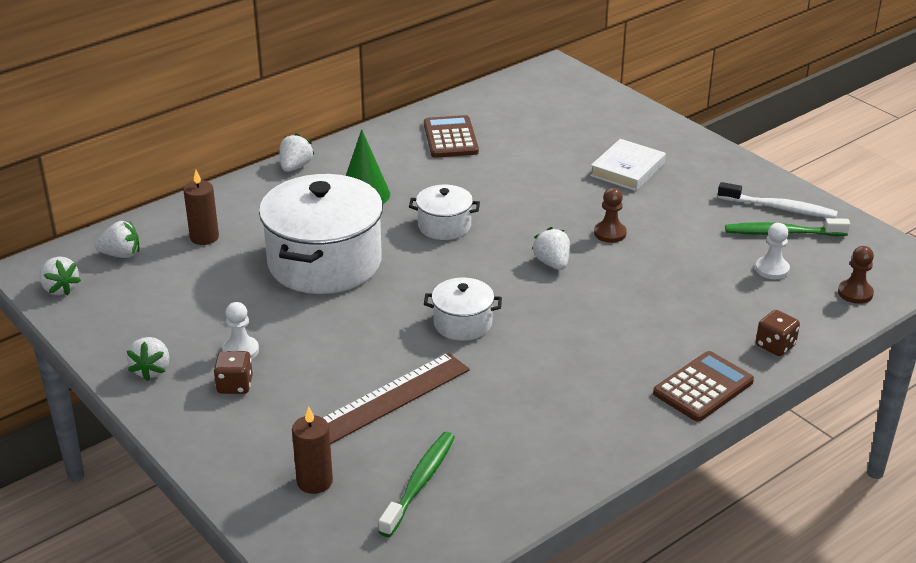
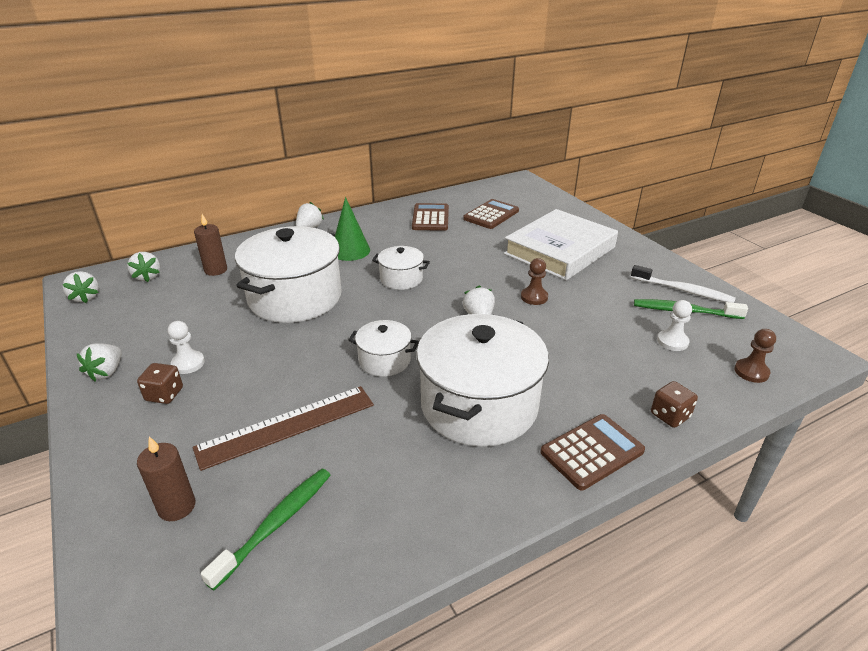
camera: 10 degrees right, 0 degrees up
(121, 254) = (147, 277): white strawberry -> white strawberry turned 60 degrees clockwise
(528, 126) = (491, 215): none -> brown calculator
(580, 358) = (479, 405): none -> white pot
(627, 170) = (559, 250): white book -> white book, size x1.80

